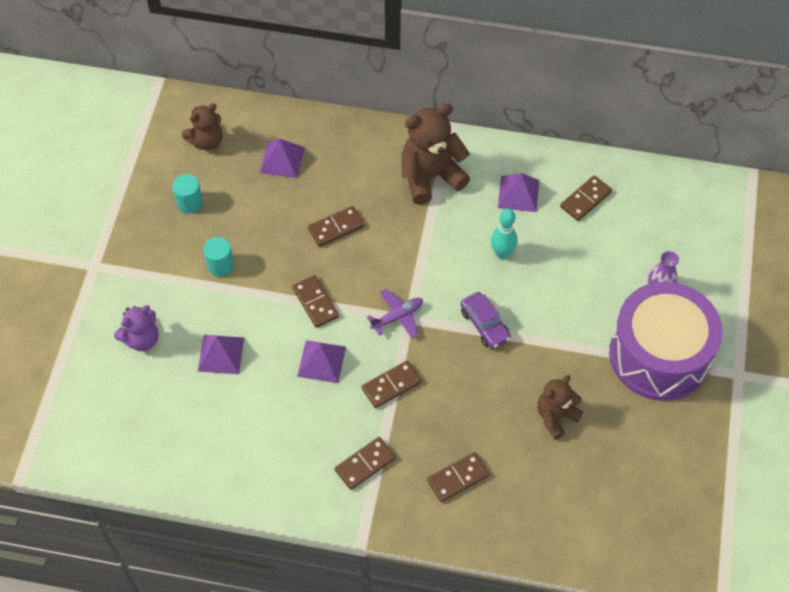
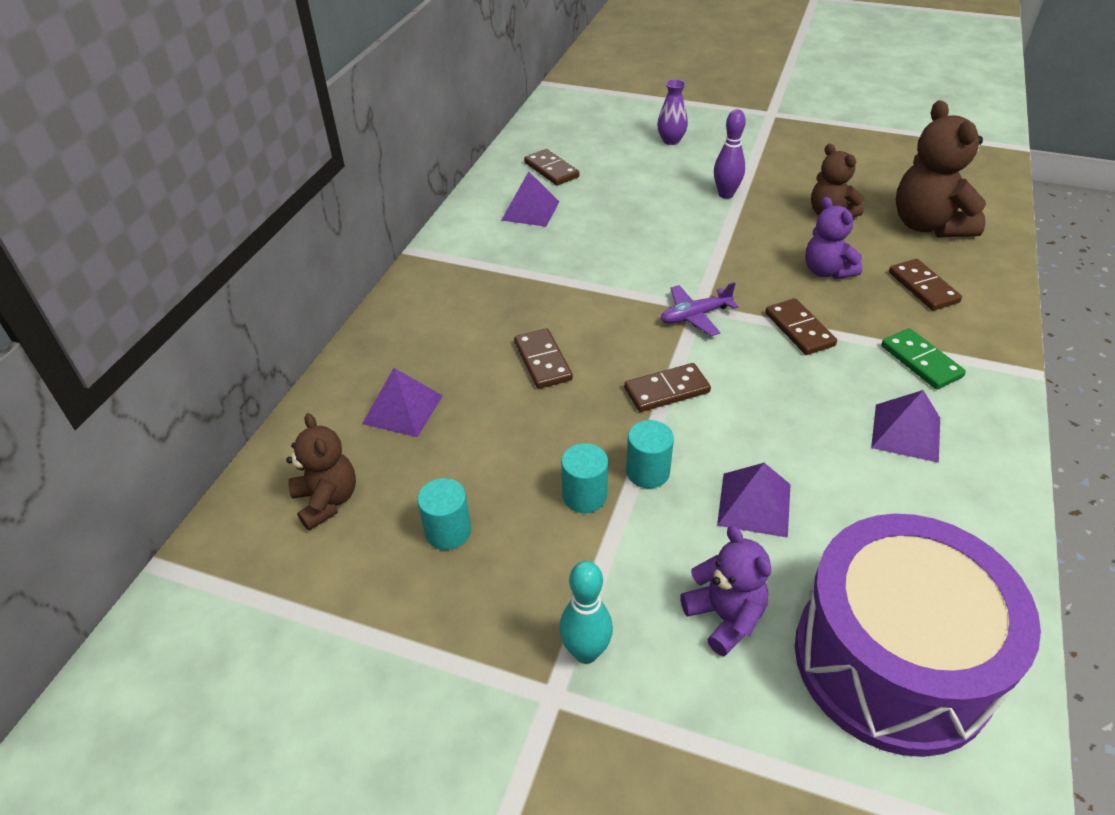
camera: 80 degrees left, 15 degrees down
(242, 296) = (647, 472): none -> turquoise cylinder
(321, 361) = (764, 391): purple pyramid -> purple pyramid (906, 432)
(365, 464) = (921, 361): brown domino -> green domino
(397, 317) = (695, 316): purple plane -> purple plane turned 90 degrees counterclockwise
(430, 177) = (484, 271): brown teddy bear -> brown teddy bear (928, 225)
(469, 408) = (826, 271): none -> purple teddy bear
(485, 324) = (710, 250): purple car -> none
(502, 253) = (611, 229): turquoise bowling pin -> turquoise bowling pin (585, 652)
(572, 335) = (726, 194): none -> purple bowling pin
(659, 355) = (750, 149): purple drum -> purple drum (892, 660)

